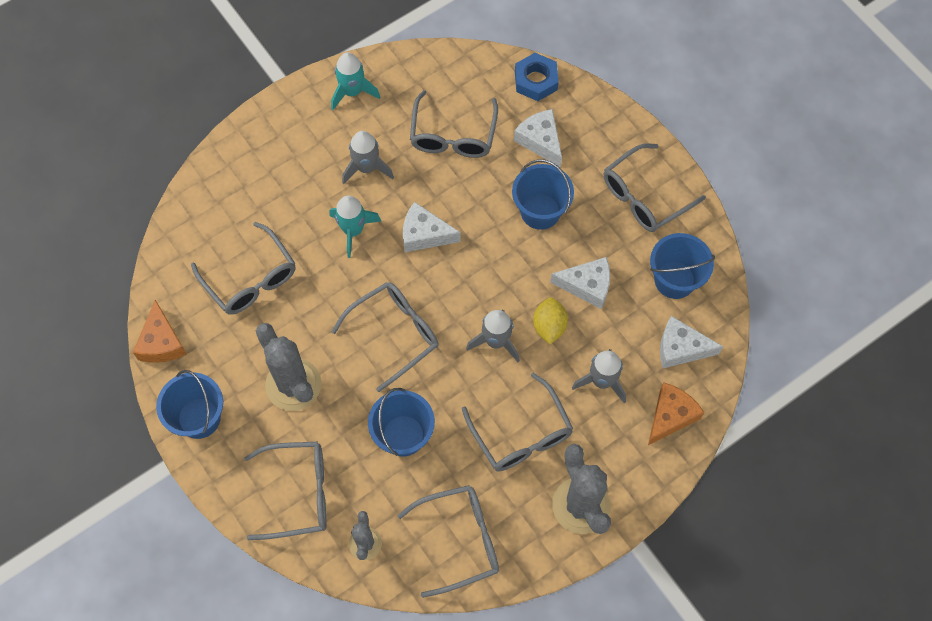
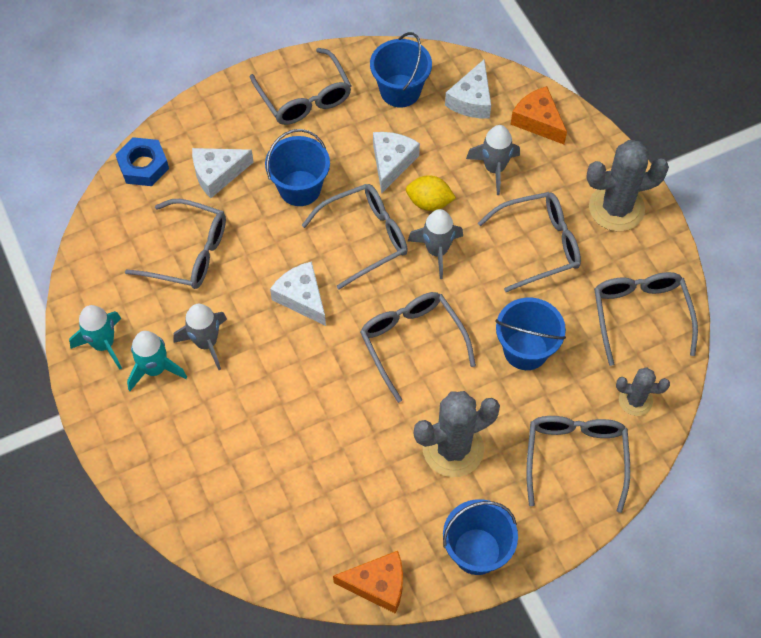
camera: 80 degrees left, 5 degrees down
(250, 279) = (317, 479): grey glasses -> grey glasses (365, 238)
(353, 230) = (281, 366): turquoise rocket -> turquoise rocket (155, 369)
(424, 234) = (302, 297): white cheese -> white cheese turned 120 degrees clockwise

